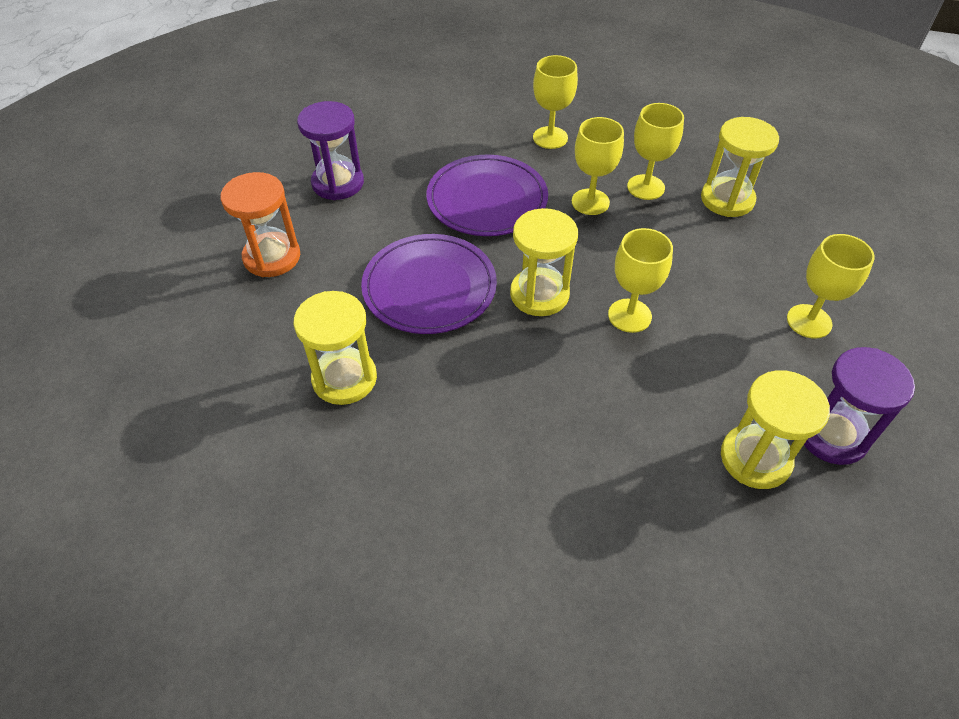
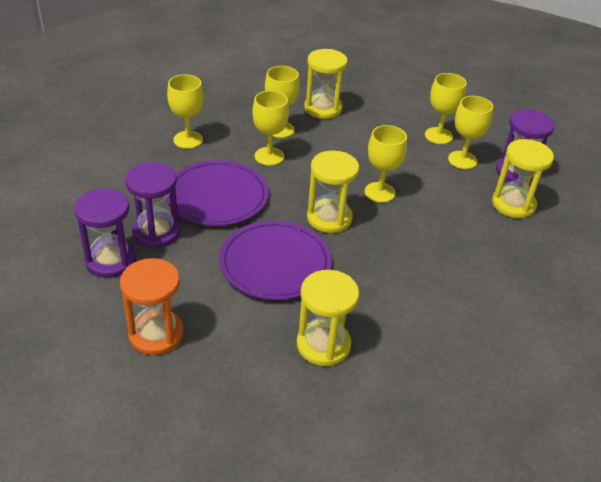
camera: 60 degrees left, 10 degrees down
(398, 189) = (156, 232): none -> purple hourglass
(787, 366) = (462, 160): none -> yellow goblet

